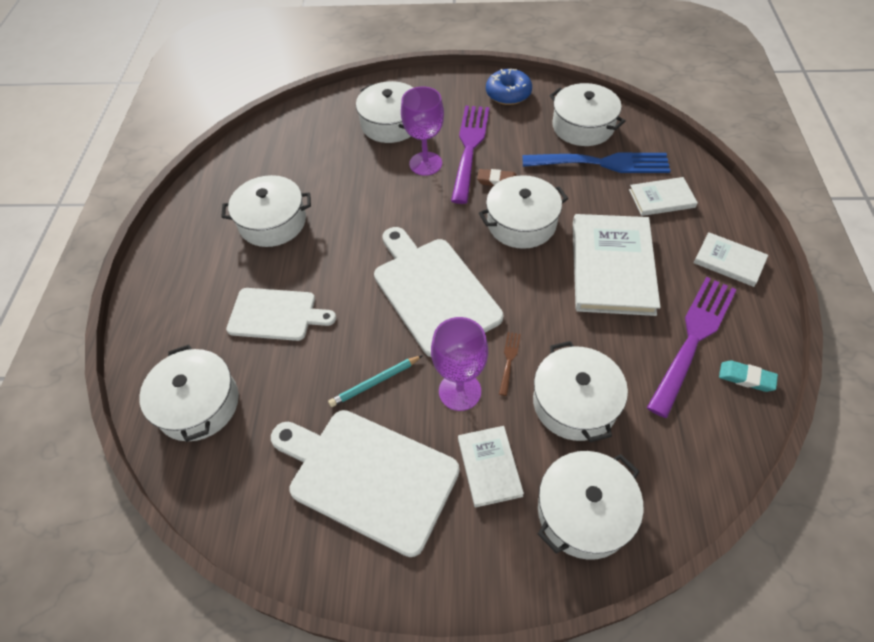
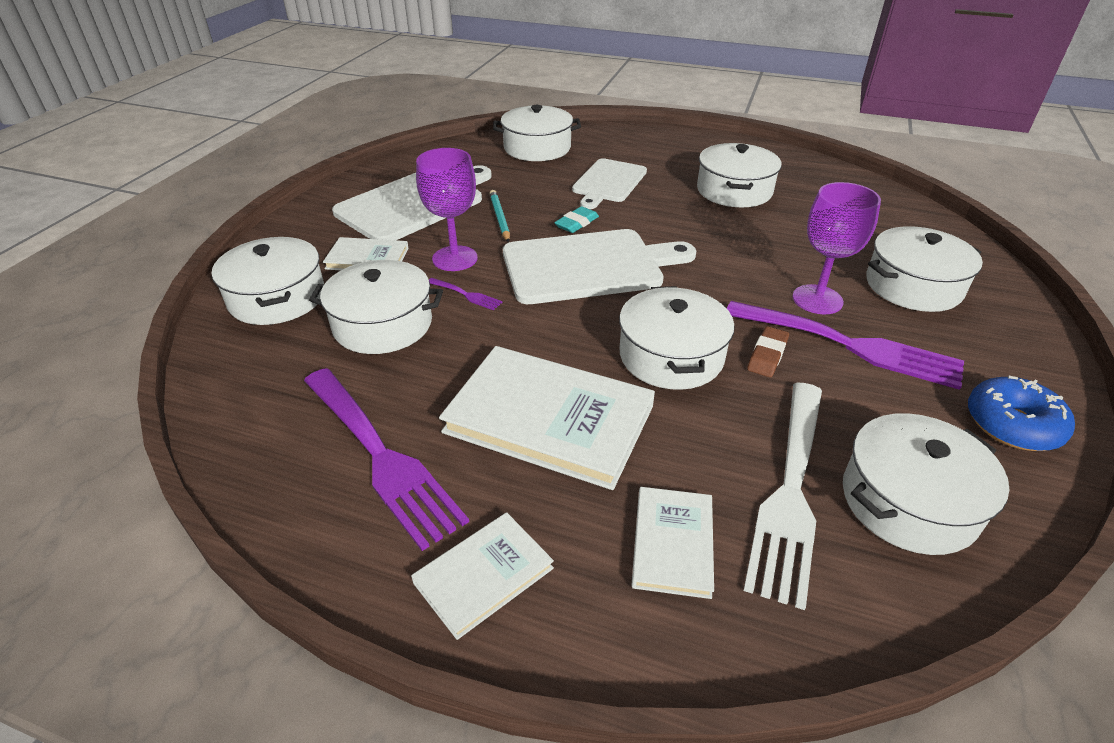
camera: 105 degrees right, 15 degrees down
(509, 360) = (466, 295): brown fork -> purple fork
(602, 163) = (790, 491): blue fork -> white fork
(746, 378) = (285, 485): turquoise eraser -> turquoise eraser (577, 223)

